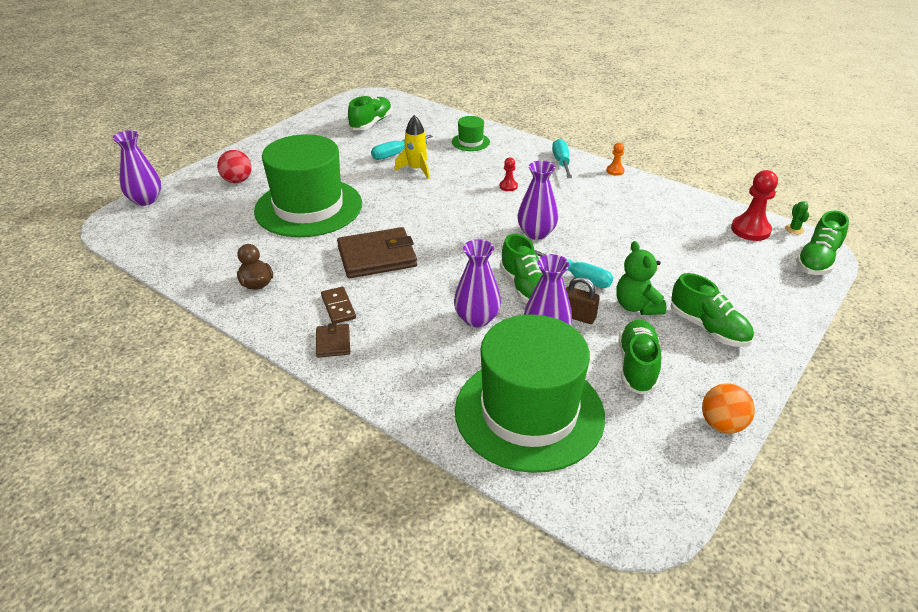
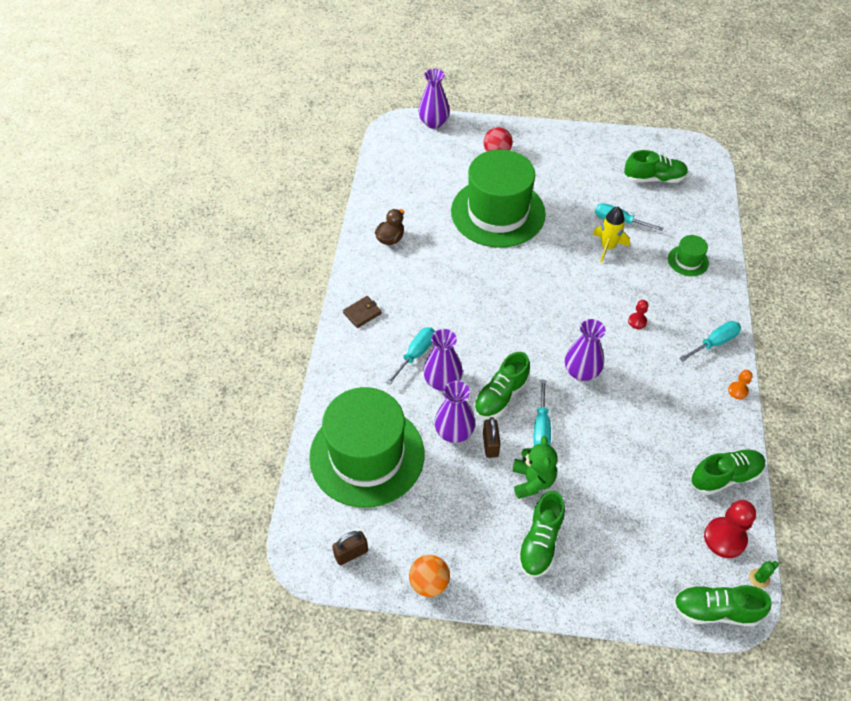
camera: 60 degrees right, 15 degrees up
(338, 307) = (398, 296): brown domino -> none
(377, 256) = (470, 286): brown wallet -> none
(426, 324) = (416, 354): none -> turquoise screwdriver
(637, 306) = (532, 481): green teddy bear -> green teddy bear turned 135 degrees clockwise
(637, 366) = (458, 505): green shoe -> green shoe (725, 477)
(655, 477) = (351, 553): none -> brown padlock

